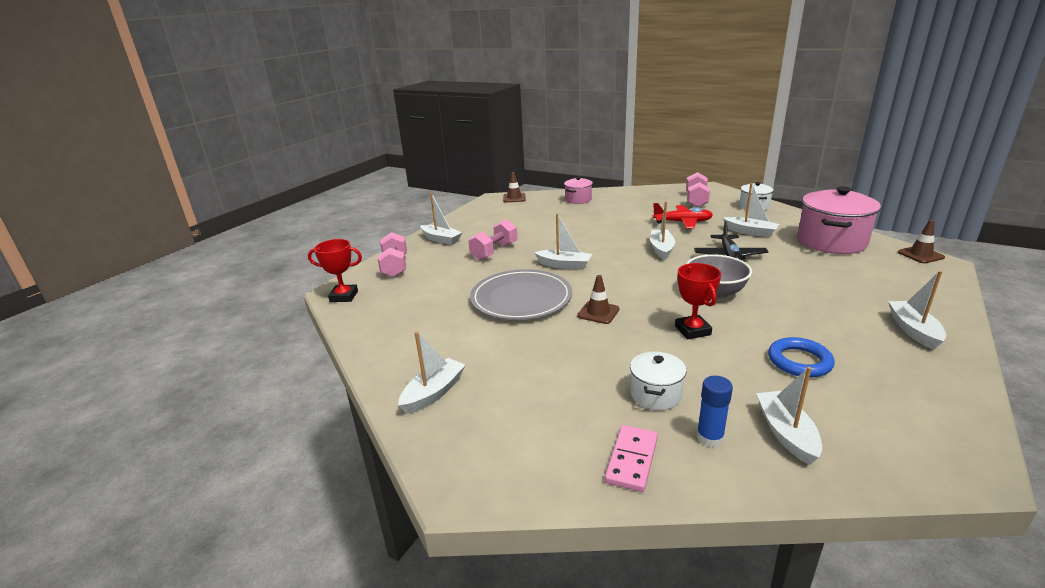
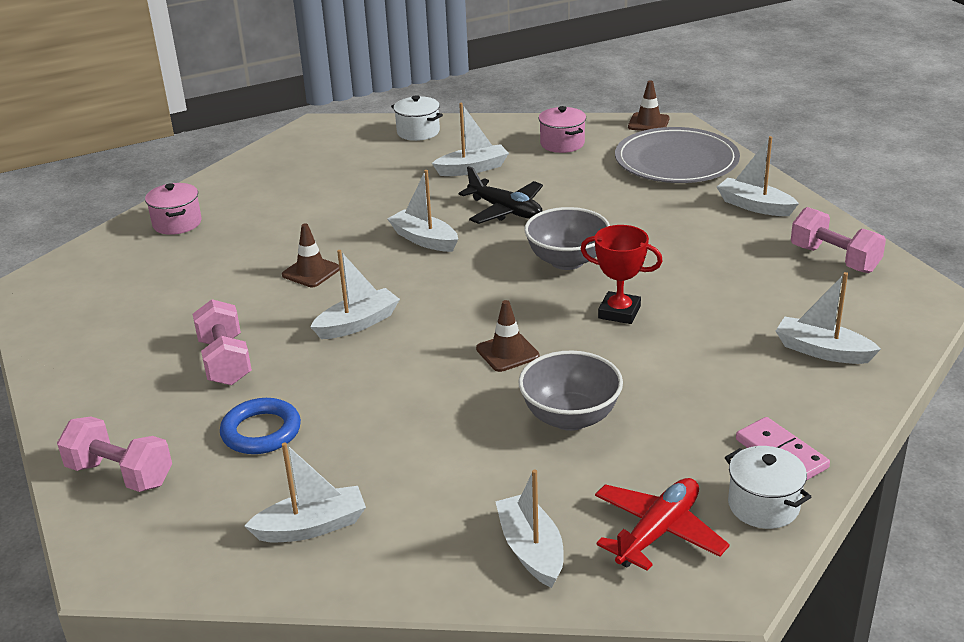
camera: 55 degrees left, 5 degrees up
(344, 296) = (145, 562): red trophy -> none
(441, 239) = (97, 394): white boat -> white boat (312, 527)
(514, 198) = (64, 269): brown traffic cone -> brown traffic cone (311, 272)
(521, 298) = (395, 394): grey plate -> grey plate (676, 161)
(565, 357) = (570, 417): none -> grey bowl
(655, 394) = (700, 391): white pot -> white pot (763, 505)
(682, 222) = (380, 191): red plane -> red plane (658, 532)
(696, 200) = (338, 152): pink dumbbell -> pink dumbbell (834, 259)
(710, 438) = (792, 394): blue glue stick -> none
(799, 361) = (735, 285): blue ring -> blue ring (261, 431)
(831, 242) = (562, 144): pink pot -> pink pot, size x0.52

